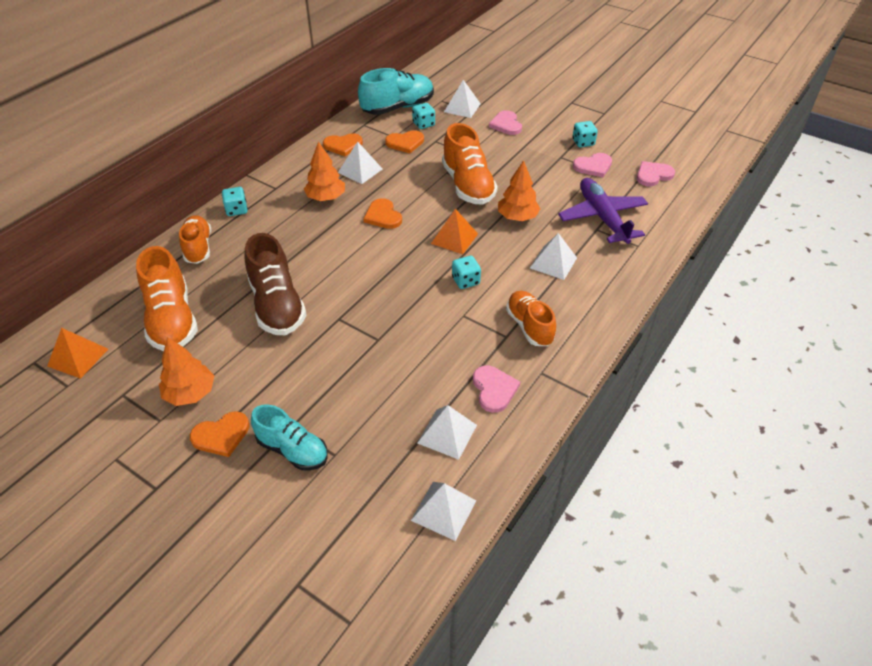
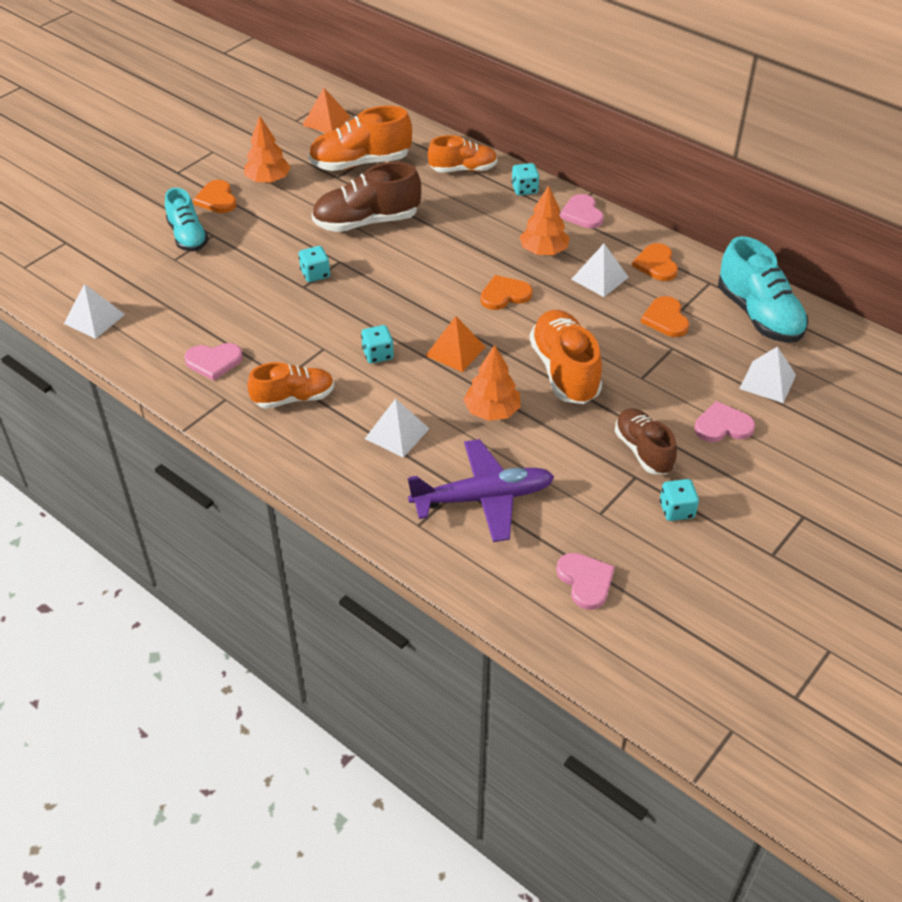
camera: 95 degrees right, 0 degrees up
(292, 450) = (188, 236): turquoise shoe -> turquoise shoe turned 60 degrees counterclockwise
(423, 124) = (716, 338): turquoise dice -> turquoise dice (315, 274)
(447, 434) = (172, 326): white pyramid -> none
(468, 185) = (564, 371): orange shoe -> orange shoe turned 90 degrees clockwise
(537, 153) = (643, 451): none -> brown shoe
(593, 166) = (610, 511): pink heart -> pink heart (582, 214)

